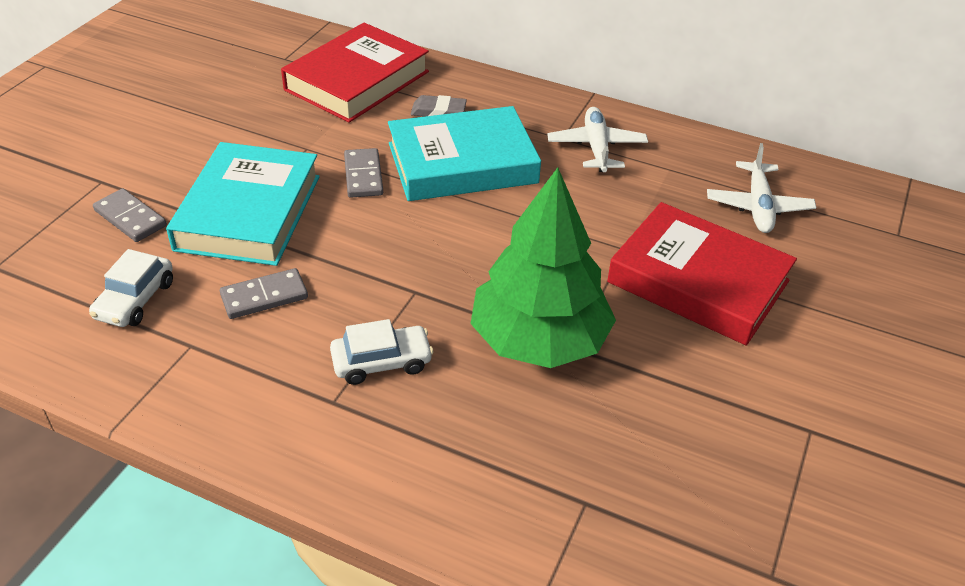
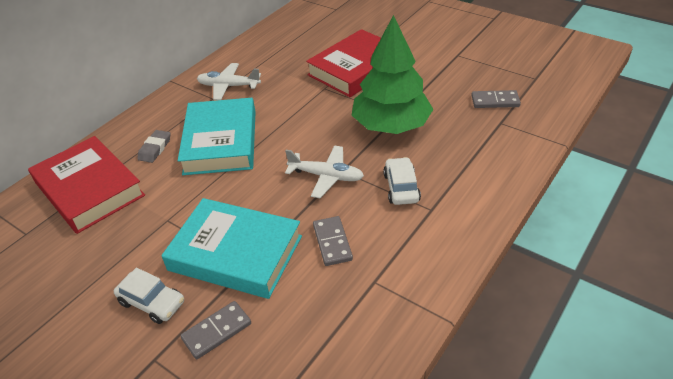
camera: 75 degrees left, 0 degrees up
(135, 300) = (320, 319): white car -> white car (152, 302)
(363, 176) = (215, 189): grey domino -> grey domino (495, 101)
(758, 206) = (303, 42): white plane -> white plane (326, 176)

